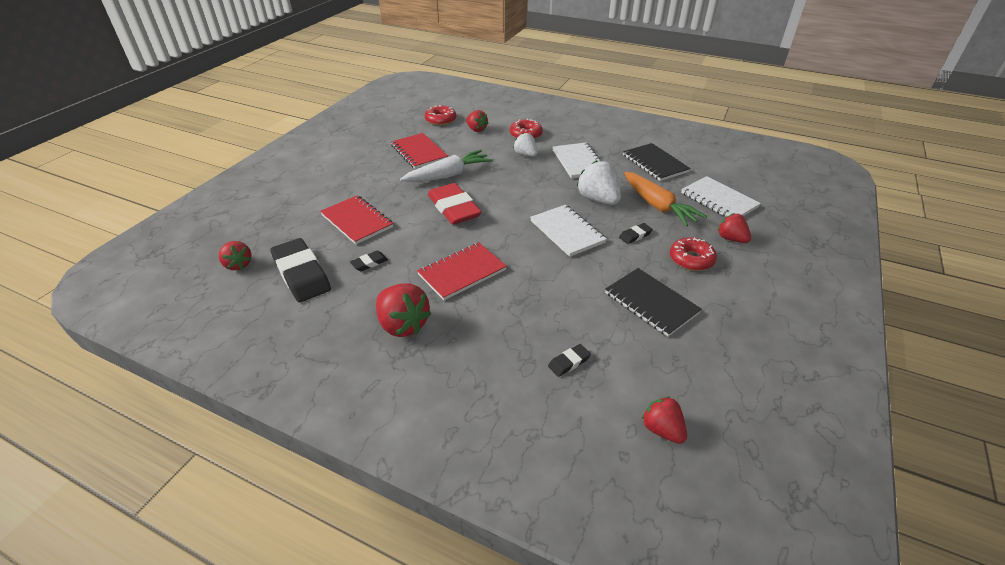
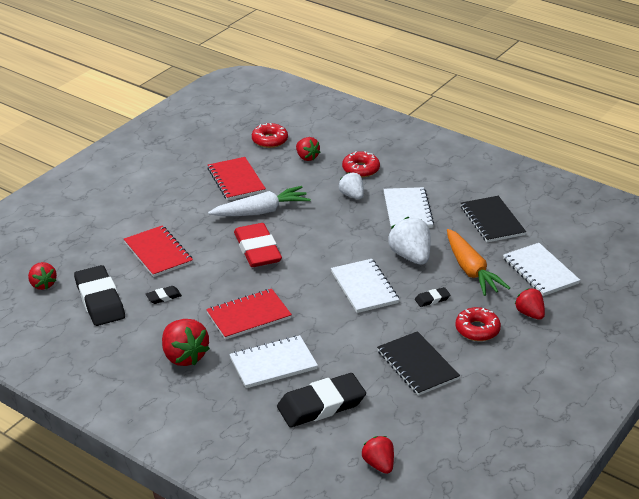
camera: 10 degrees right, 5 degrees down
(502, 321) = (273, 364): none -> white notebook
(569, 362) = (321, 405): black eraser -> black eraser, size x2.25

